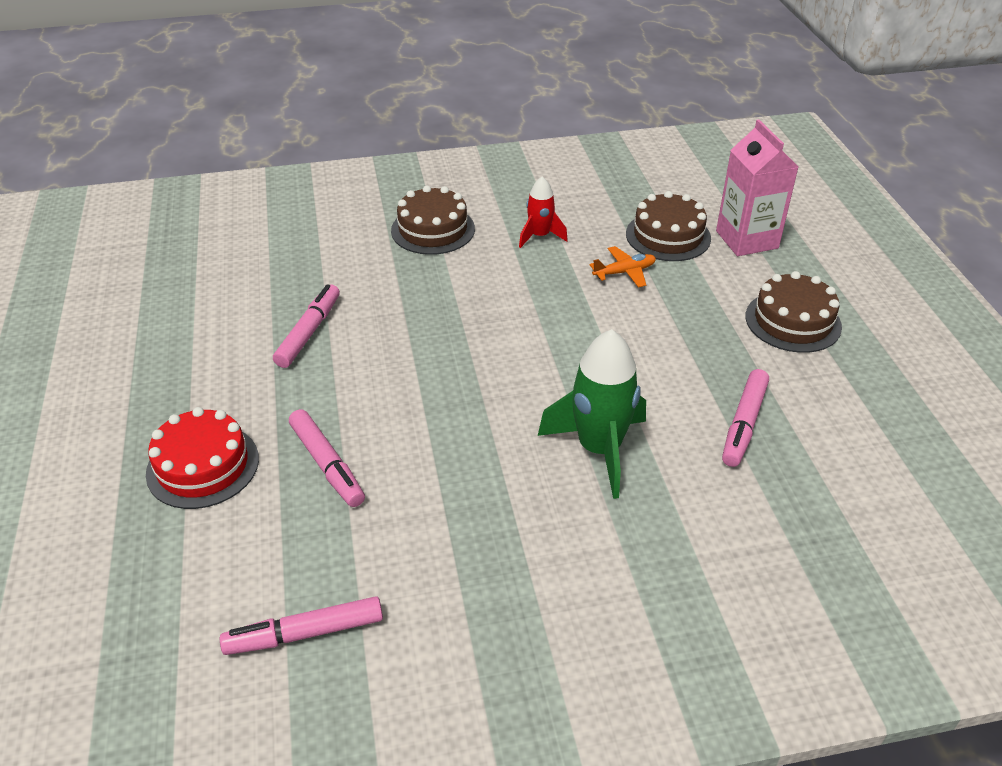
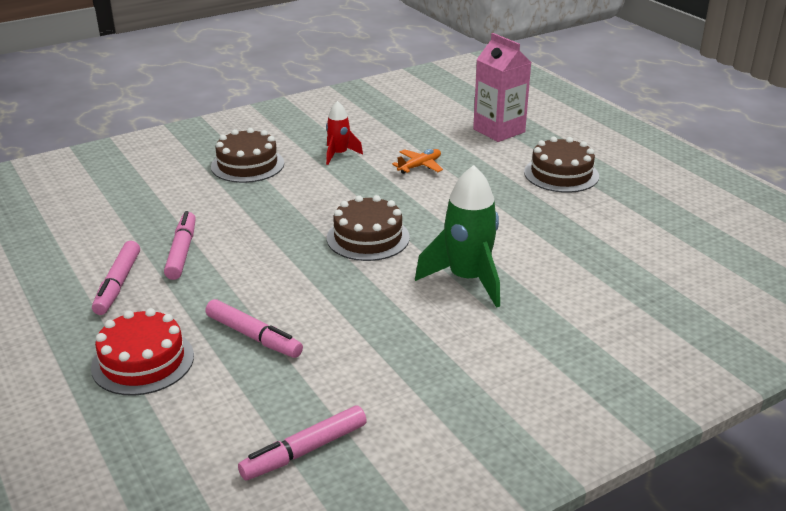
camera: 20 degrees left, 10 degrees down
(668, 236) = (439, 138): brown cake -> brown cake (368, 238)
(743, 424) = (563, 242): pink marker -> pink marker (118, 284)

